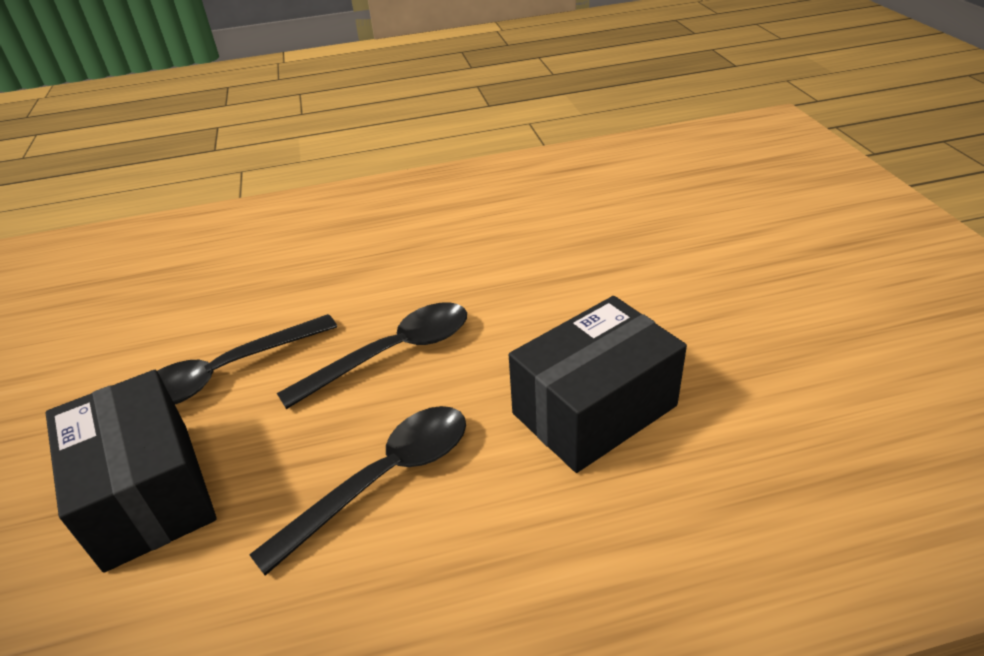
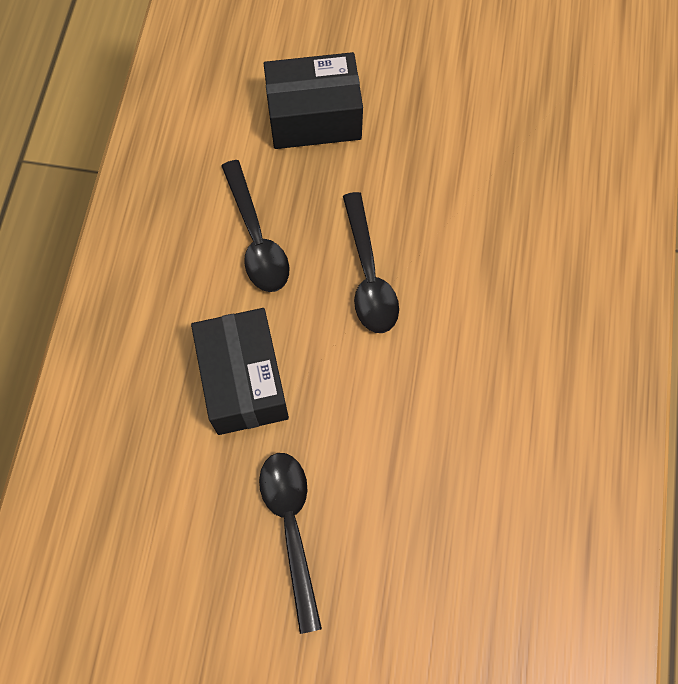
camera: 110 degrees right, 30 degrees up
(226, 373) = (403, 168): black spoon -> black spoon (291, 527)

